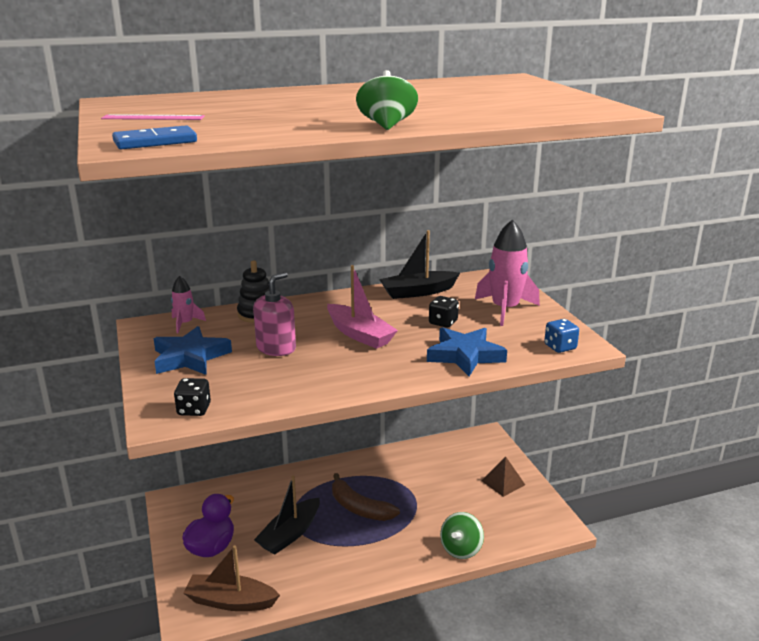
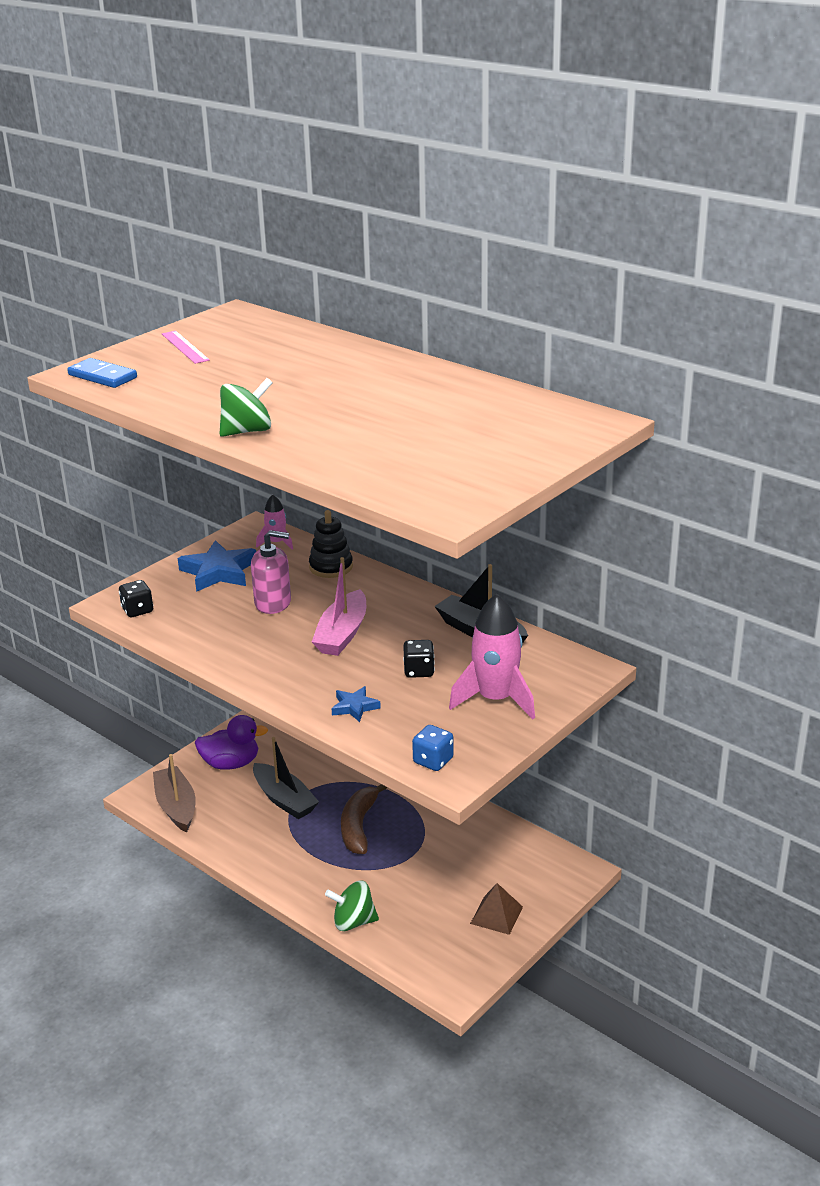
camera: 60 degrees right, 5 degrees up
(290, 534) = (284, 799): black boat -> black boat turned 135 degrees counterclockwise
(465, 355) = (354, 707): blue star -> blue star, size x0.54

